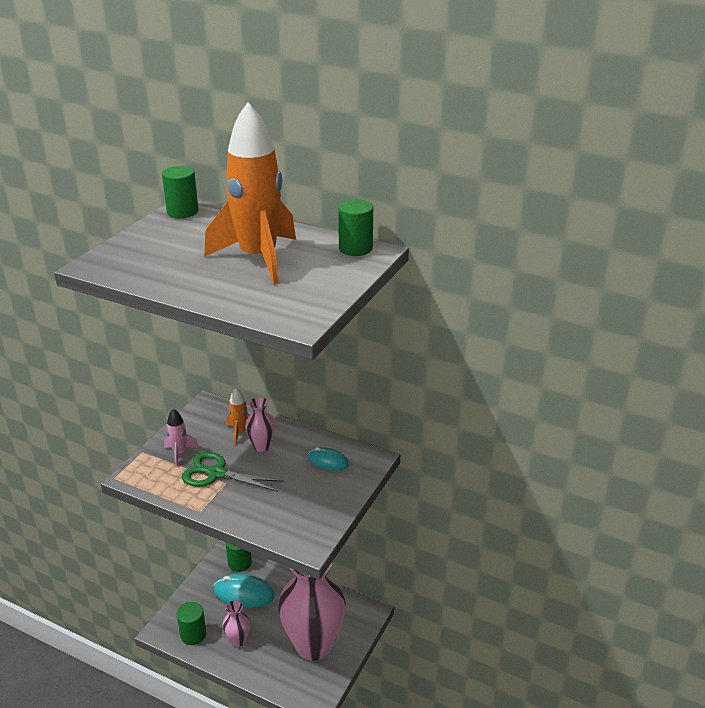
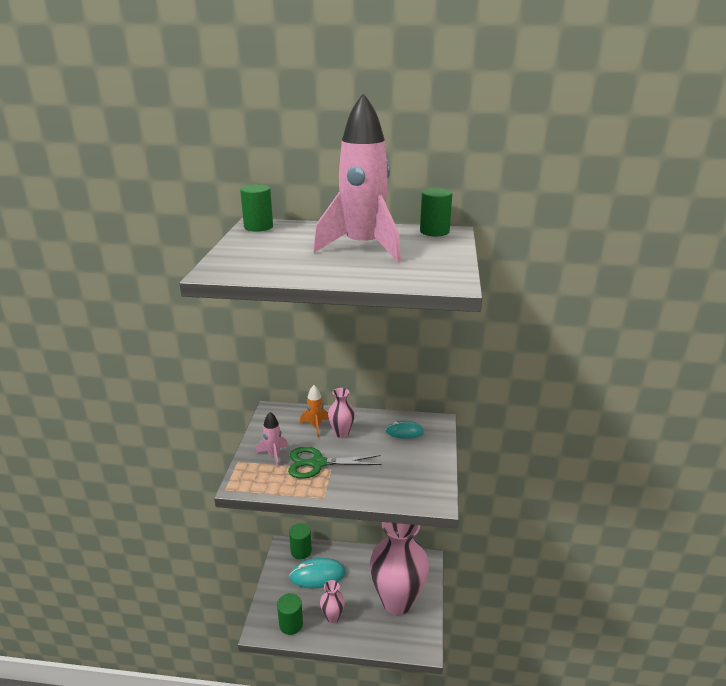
camera: 20 degrees left, 5 degrees down
(258, 258) = (363, 248): orange rocket -> pink rocket

